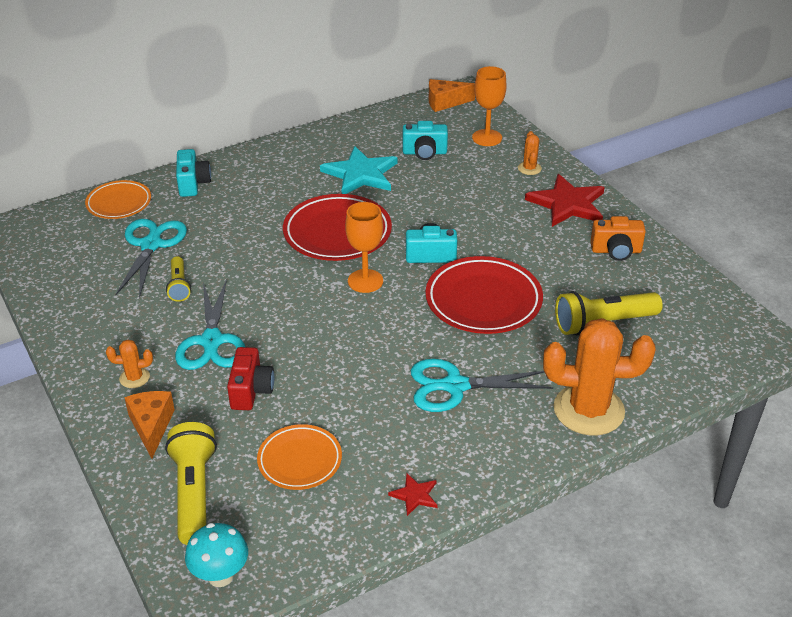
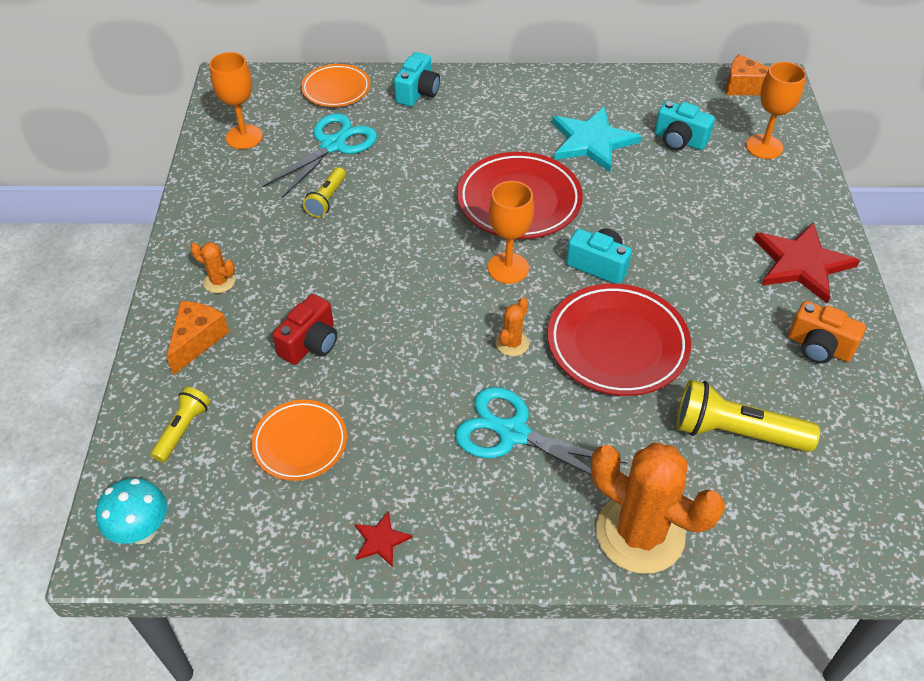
camera: 30 degrees right, 10 degrees up
(64, 265) = (244, 137): none -> orange goblet
(194, 493) = (183, 430): yellow flashlight -> yellow flashlight, size x0.58
(212, 341) = (313, 273): turquoise scissors -> none
(529, 168) = (787, 202): orange cactus -> orange cactus (512, 343)

